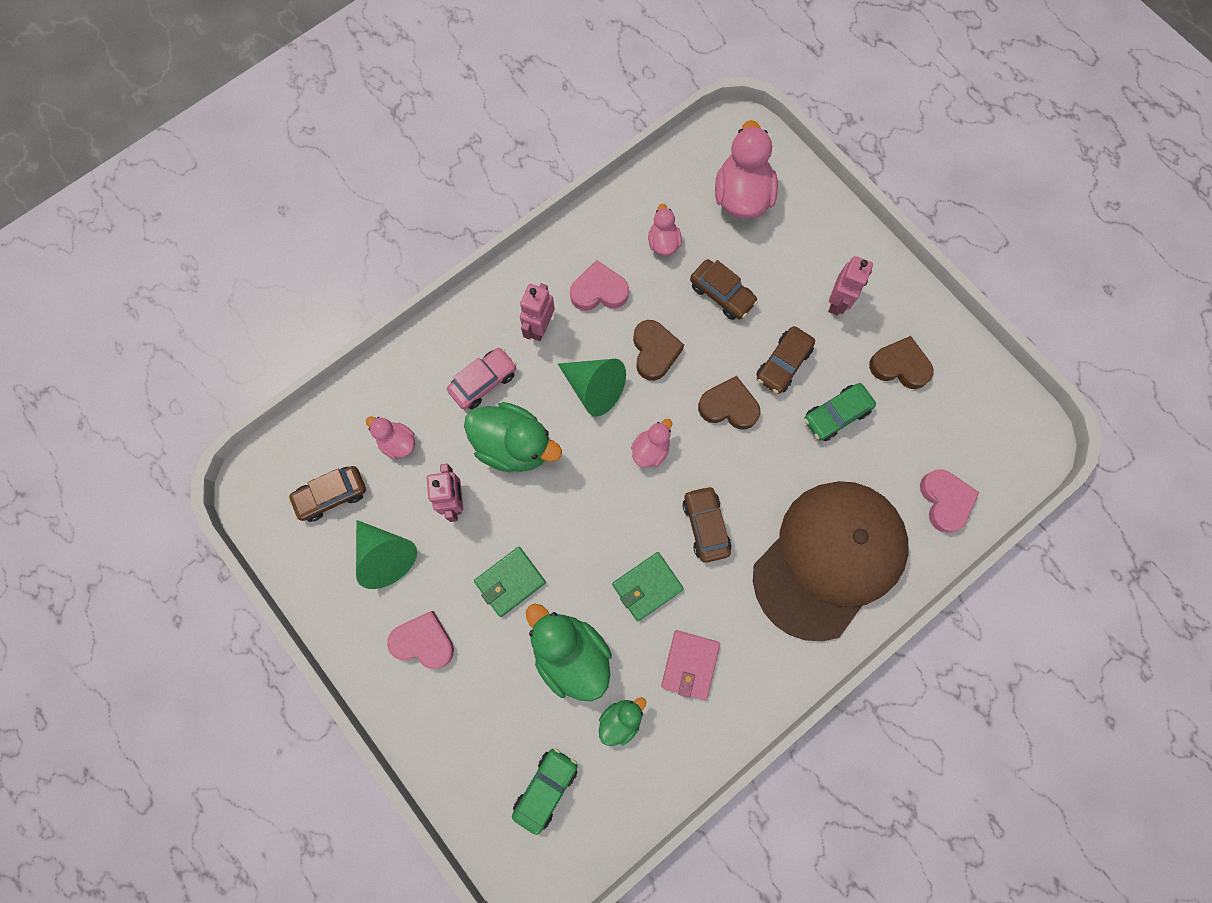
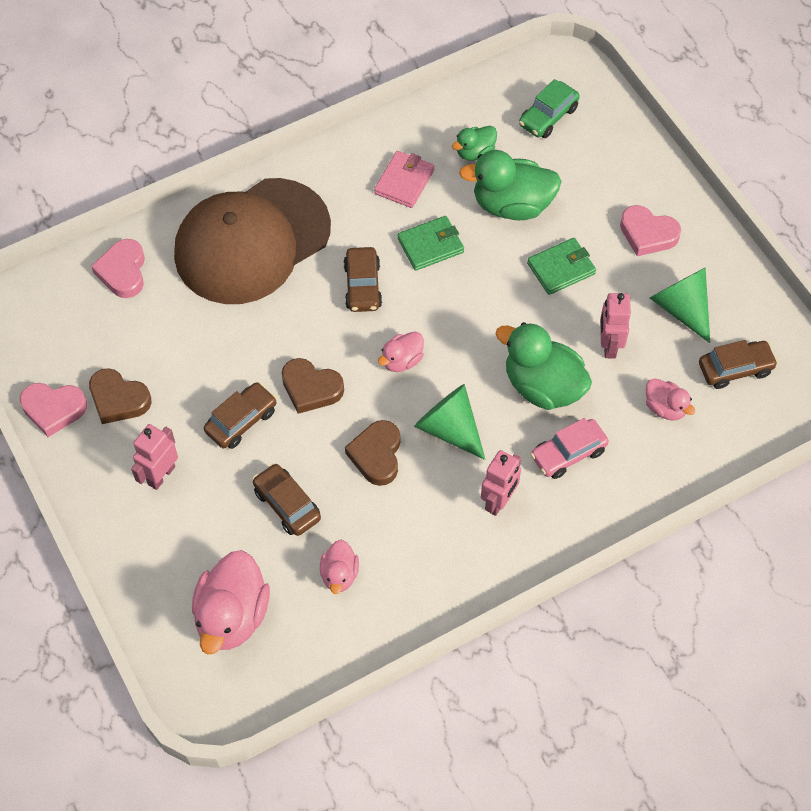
camera: 170 degrees left, 15 degrees down
(570, 654) = (512, 205): green duck -> green duck turned 120 degrees clockwise
(599, 291) = (425, 531): pink heart -> pink heart (53, 409)
(836, 415) = (202, 363): green car -> none

